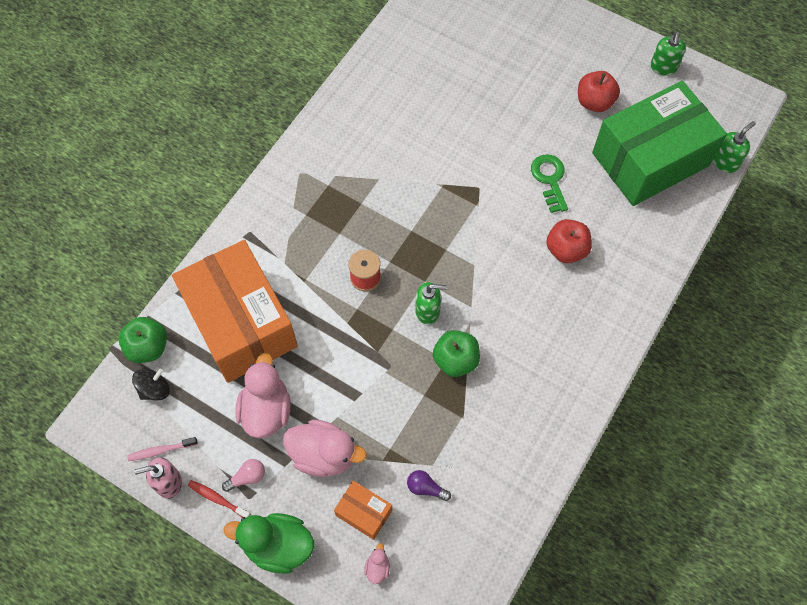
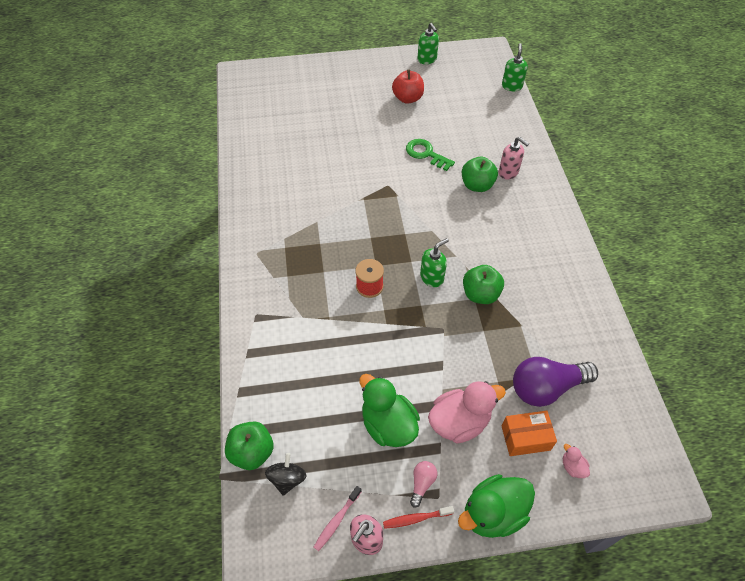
camera: 40 degrees left, 10 degrees down
(241, 323) = (310, 380): orange box -> none
(266, 410) = (388, 424): pink duck -> green duck
(426, 488) = (546, 387): purple light bulb -> purple light bulb, size x2.20
(566, 250) = (477, 185): red apple -> green apple
(613, 259) = (508, 172): none -> pink soap dispenser
(650, 159) = (471, 109): green box -> none

